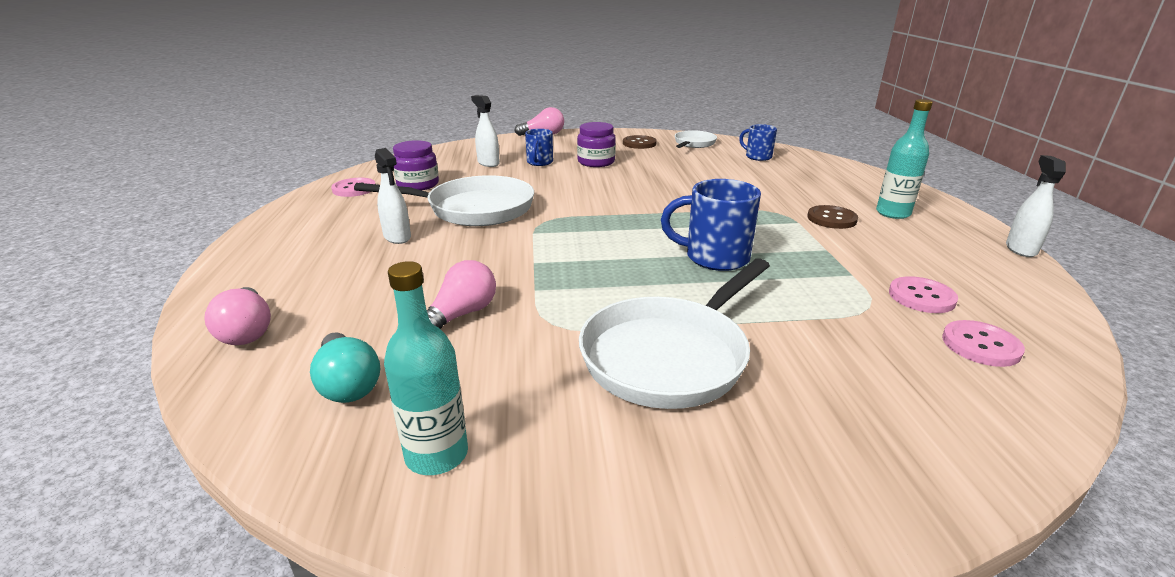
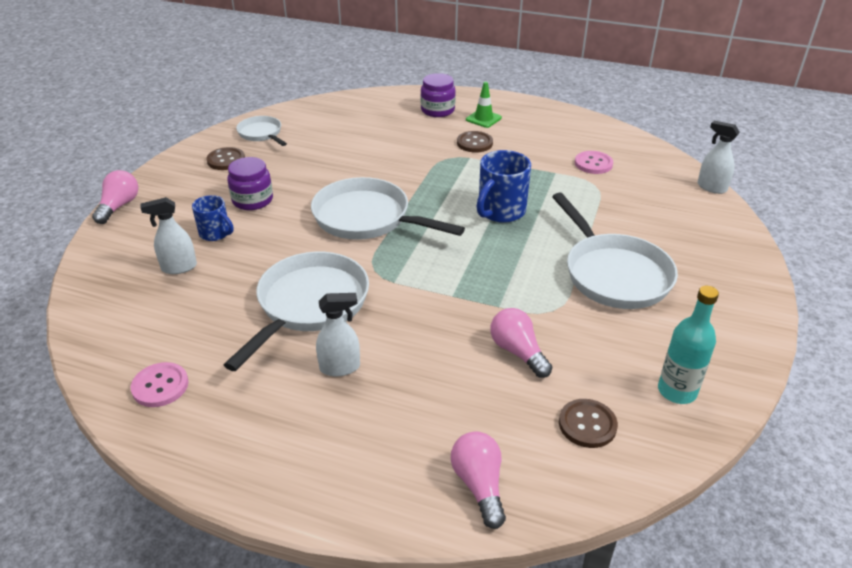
camera: 65 degrees left, 10 degrees up
(247, 331) = (479, 485): pink light bulb -> pink light bulb turned 105 degrees counterclockwise
(348, 383) = (587, 424): turquoise light bulb -> brown button
(418, 185) = (198, 332): purple jar -> purple jar (437, 110)
(620, 202) = (367, 218): none -> white pan
(757, 157) = (329, 119): blue mug -> none
(893, 213) = (483, 119): turquoise bottle -> green traffic cone
(980, 345) = (647, 172): pink button -> none
(1021, 249) = (559, 107): white spray bottle -> white spray bottle (711, 187)

